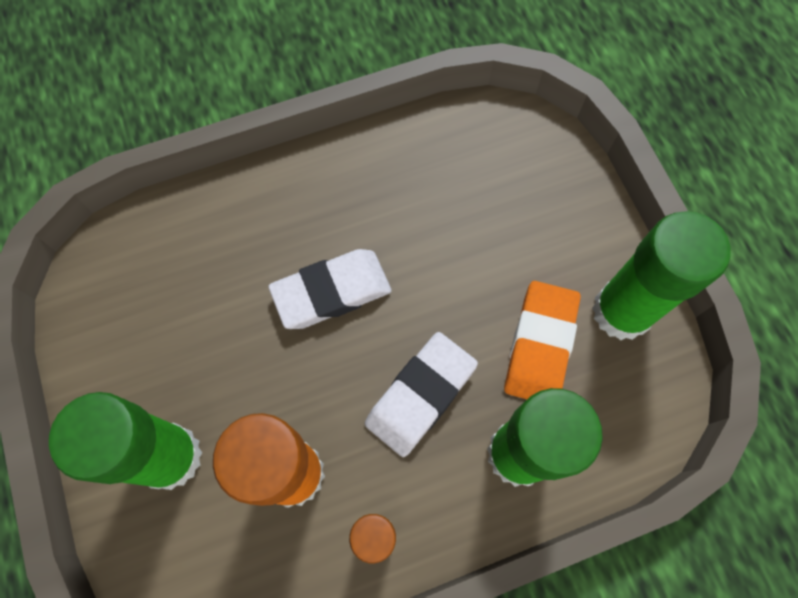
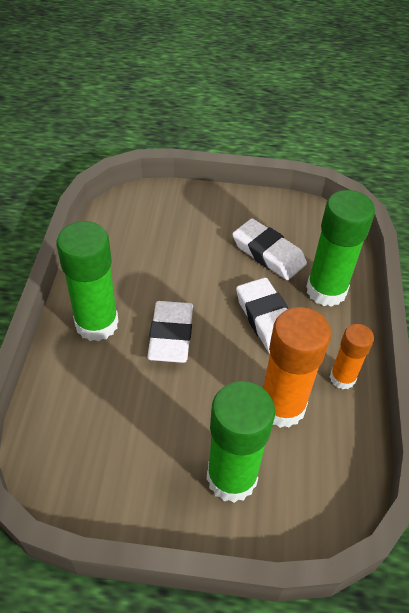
camera: 65 degrees left, 20 degrees down
(540, 345) = (268, 253): orange eraser -> white eraser
(621, 311) = (269, 213): green glue stick -> green glue stick (97, 324)

